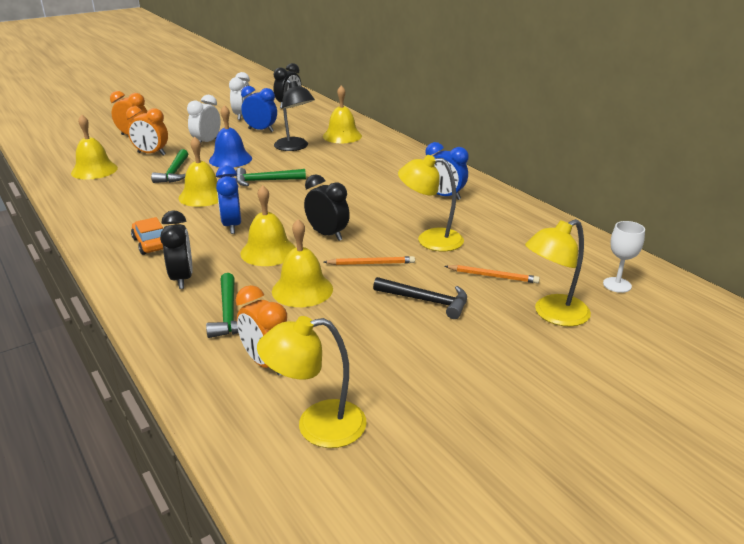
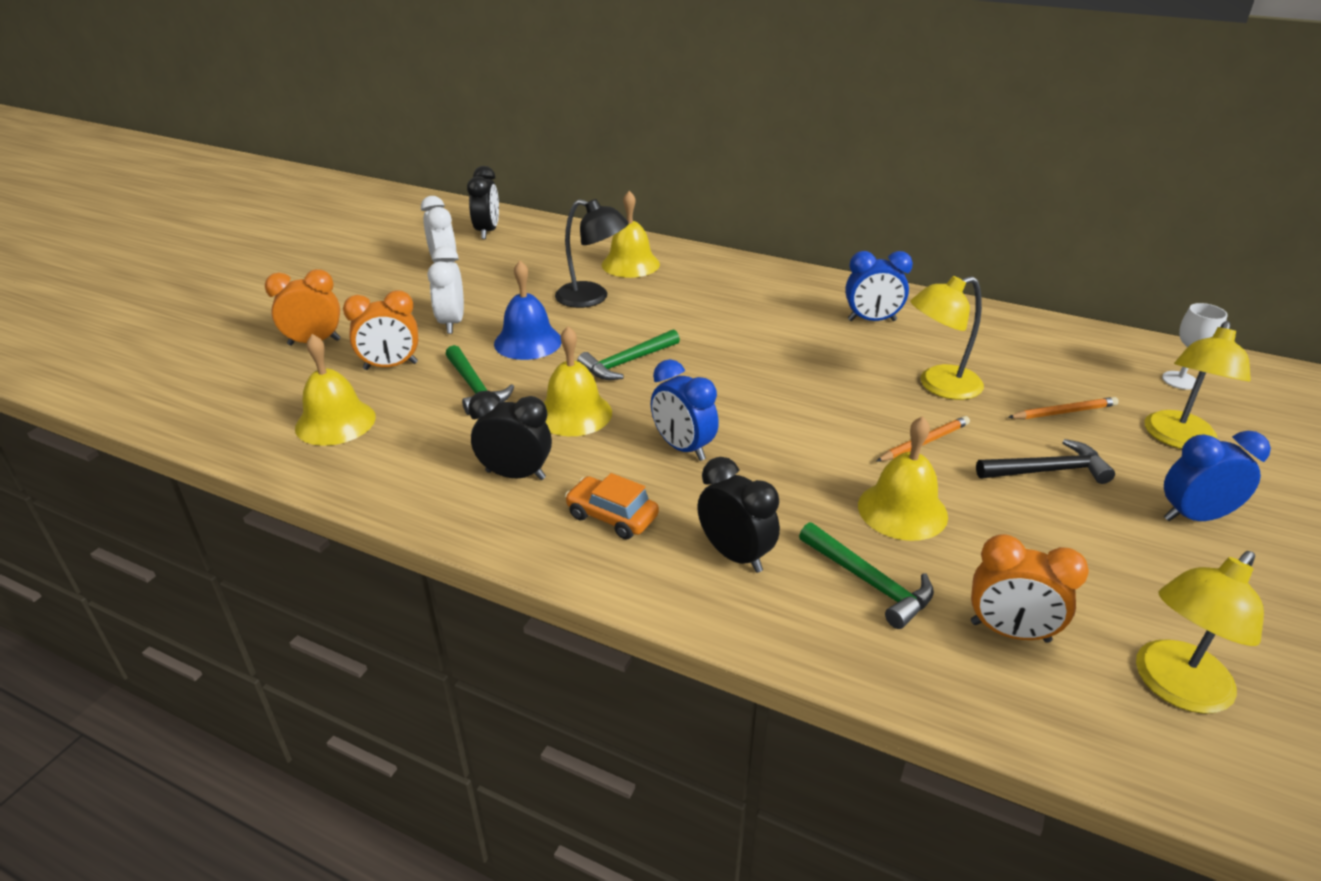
camera: 30 degrees left, 5 degrees up
(261, 130) = (505, 282): blue clock -> blue clock (1194, 517)
(268, 251) = (785, 470): yellow bell -> none
(327, 235) = (819, 419): black clock -> black clock (515, 475)

